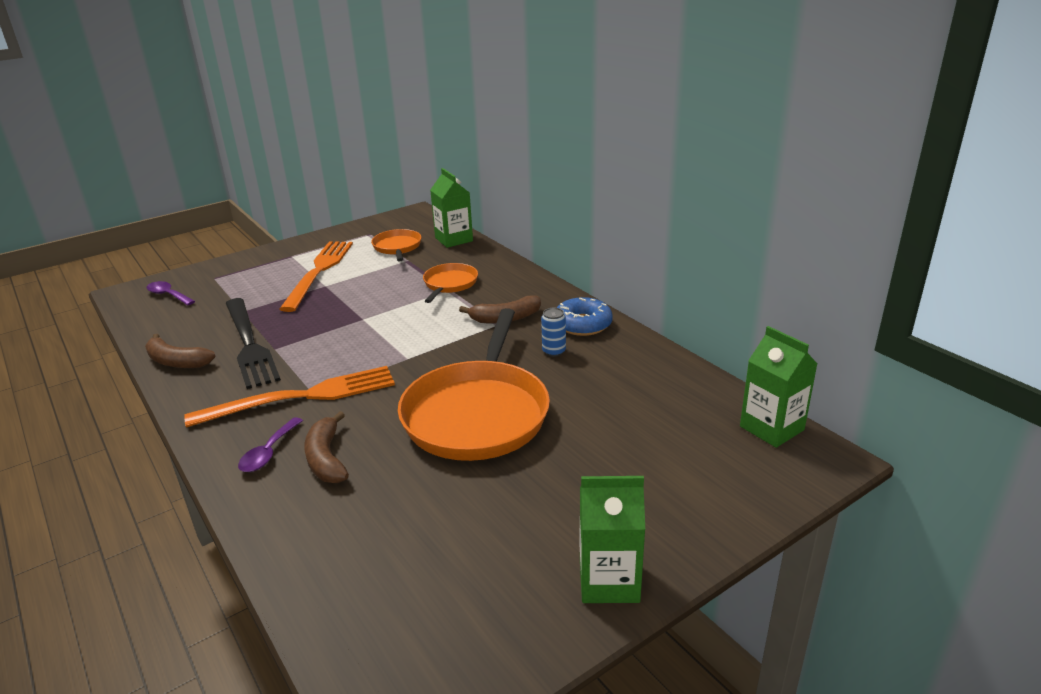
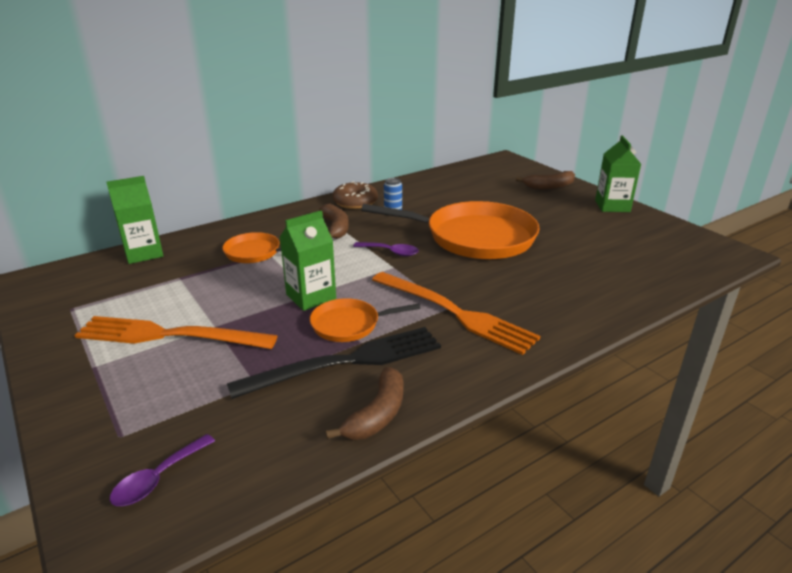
camera: 90 degrees left, 0 degrees up
(269, 453) = (539, 319): purple spoon -> purple spoon (390, 252)
(302, 397) = (455, 313): orange fork -> orange fork turned 150 degrees clockwise
(327, 459) = (539, 291): brown banana -> brown banana (549, 187)
(397, 247) = (135, 286): orange pan -> orange pan (349, 324)
(583, 324) = (355, 202): blue donut -> brown donut
(771, 428) = (481, 165): green carton -> green carton (311, 297)

